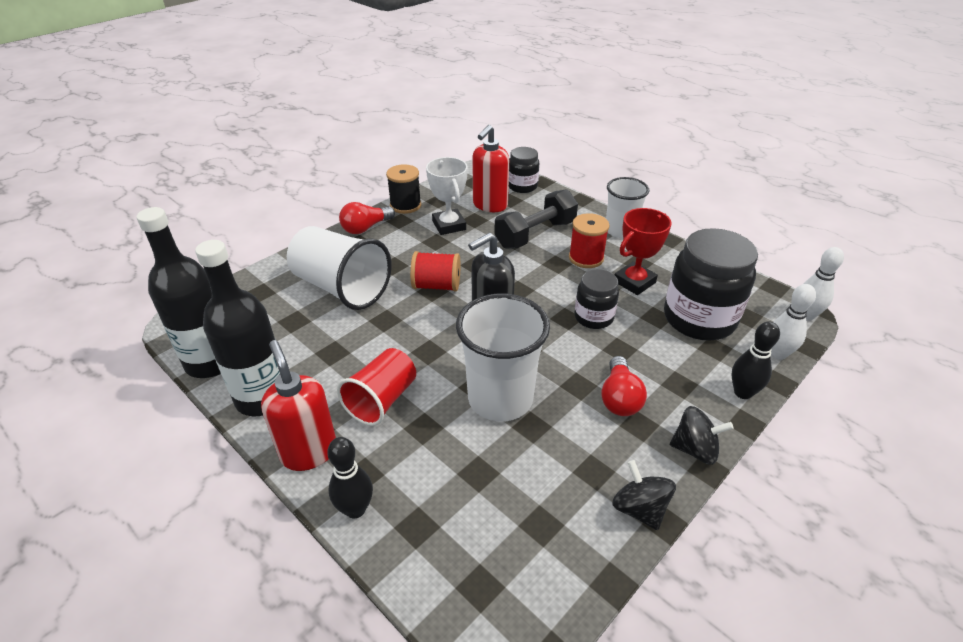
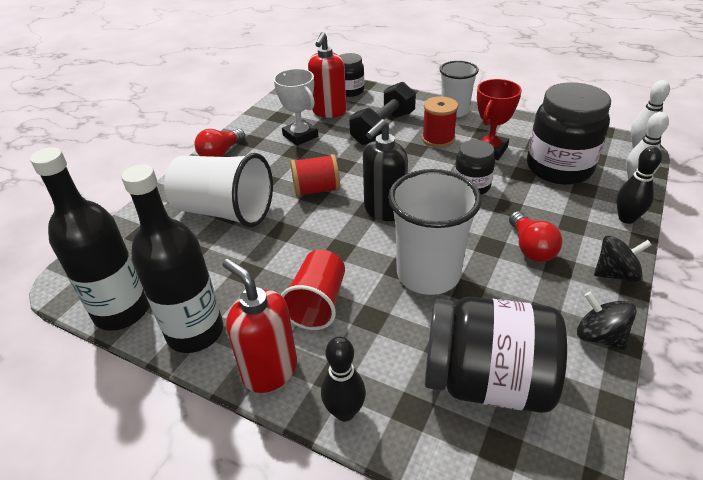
camera: 15 degrees left, 0 degrees up
(405, 205) = (249, 126): black spool -> none
(500, 520) = (486, 381): none -> black jar

